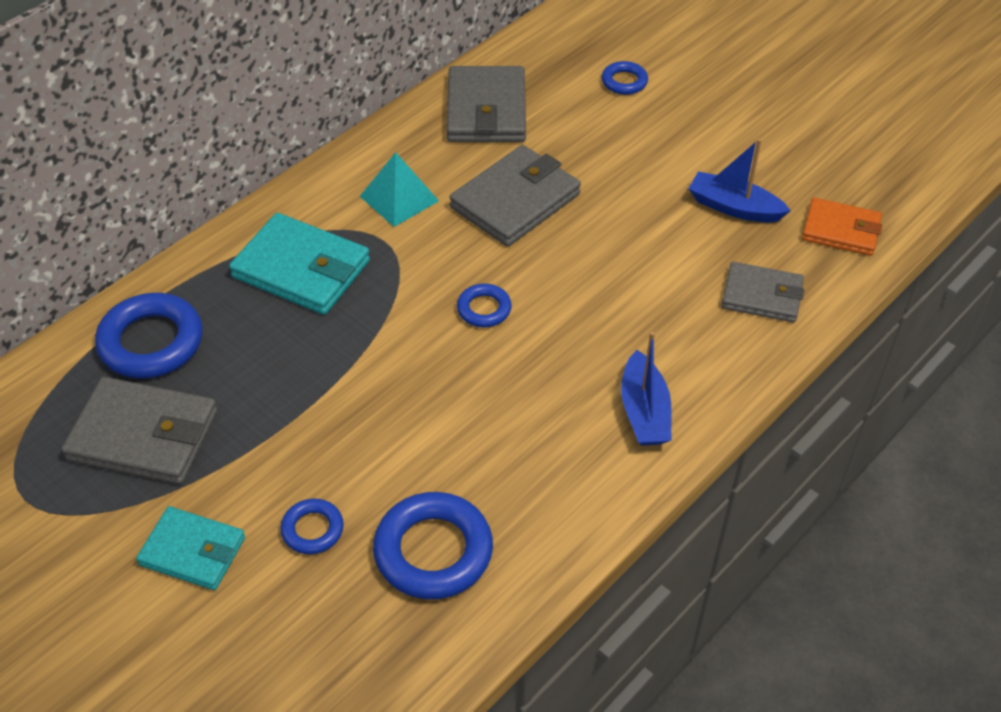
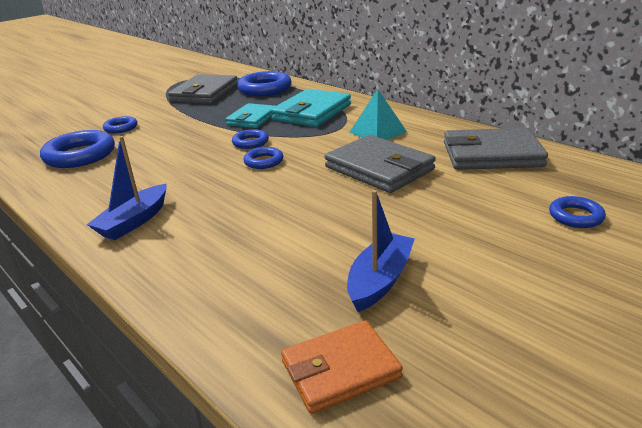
camera: 95 degrees right, 20 degrees down
(192, 551) = (130, 107): turquoise wallet -> turquoise wallet (252, 119)
(414, 331) = (250, 142): none -> blue ring
(644, 411) = (134, 221): blue boat -> blue boat turned 60 degrees counterclockwise
(762, 296) = (241, 291): grey wallet -> none
(840, 230) = (340, 370): orange wallet -> orange wallet turned 45 degrees clockwise

